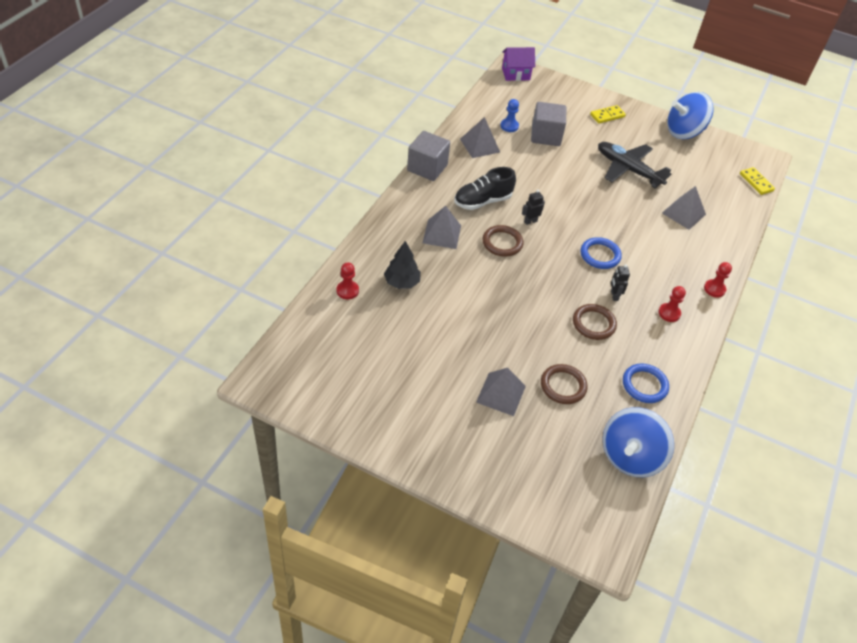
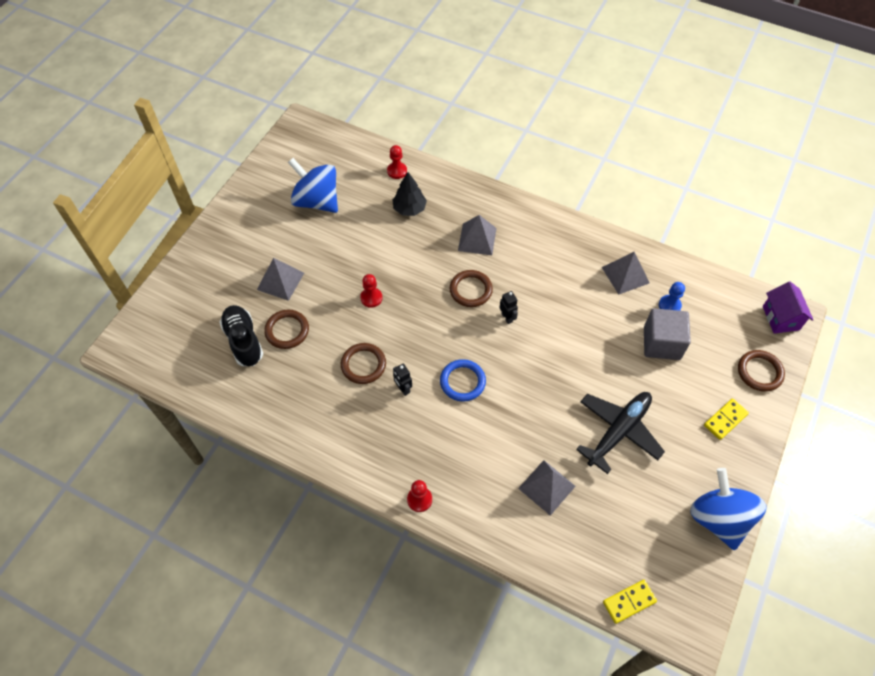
camera: 95 degrees right, 10 degrees up
(427, 168) = (575, 227): grey cube -> none
(482, 201) = (531, 275): black shoe -> black shoe (243, 341)
(564, 93) = (759, 372): none -> brown ring
(607, 116) = (725, 420): yellow domino -> yellow domino turned 75 degrees clockwise
(614, 296) = (403, 389): black robot -> black robot turned 120 degrees counterclockwise
(630, 456) = (206, 378): blue spinning top -> blue spinning top (317, 201)
(644, 385) = (285, 402): blue ring -> none
(669, 313) = (380, 442): red pawn -> red pawn (371, 298)

